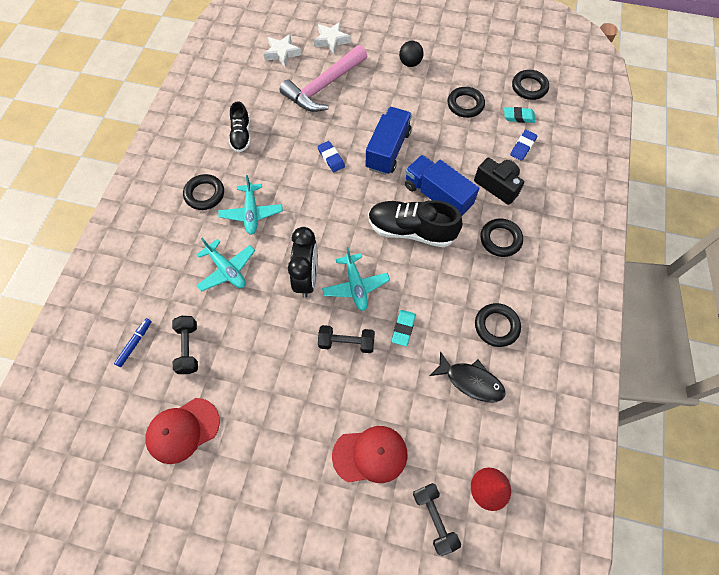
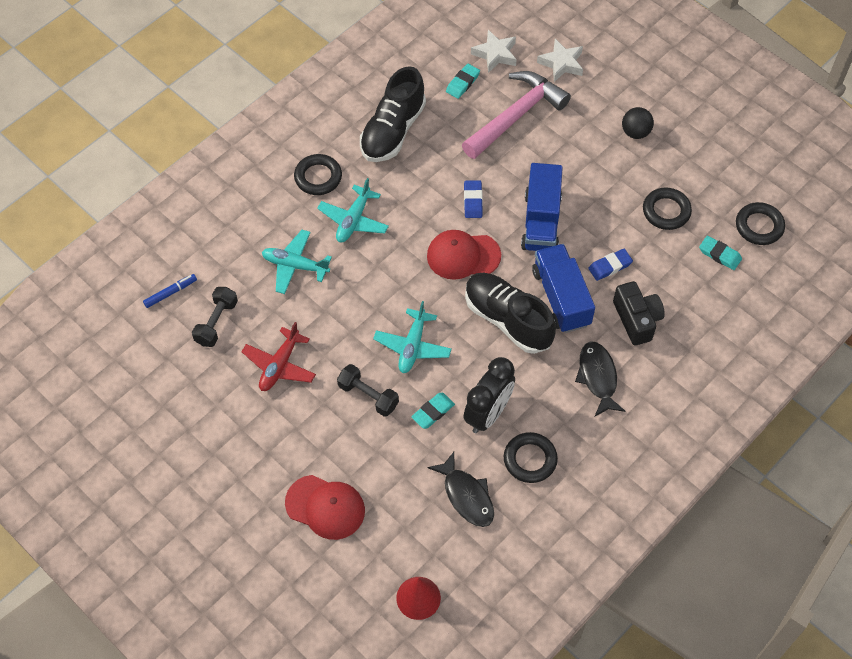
camera: 30 degrees right, 5 degrees down
(183, 430) = (170, 394): red cap -> red cap (463, 256)
(226, 270) = (295, 266): turquoise plane -> turquoise plane turned 120 degrees clockwise
(241, 135) = (393, 131): black shoe -> black shoe, size x1.68
(261, 356) = (280, 365): none -> red plane
(271, 81) = (462, 83): none -> turquoise eraser
(307, 278) = (368, 314): black clock -> black clock (488, 414)
(323, 87) = (516, 115): pink hammer -> pink hammer turned 150 degrees clockwise
(388, 150) = (541, 222): blue truck -> blue truck turned 135 degrees clockwise
(434, 518) = (348, 592): black dumbbell -> none
(500, 239) = (598, 377): black ring -> black fish
(523, 147) = (698, 291): blue eraser -> blue eraser (610, 266)

